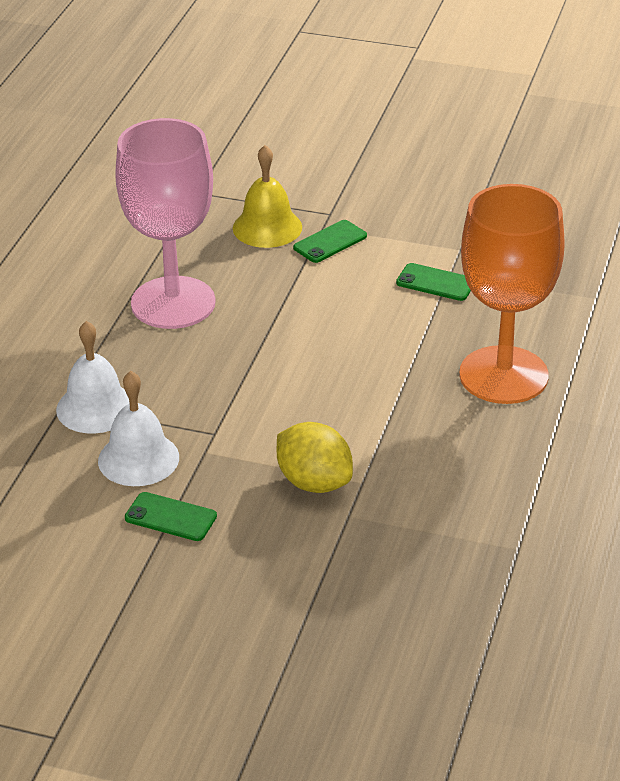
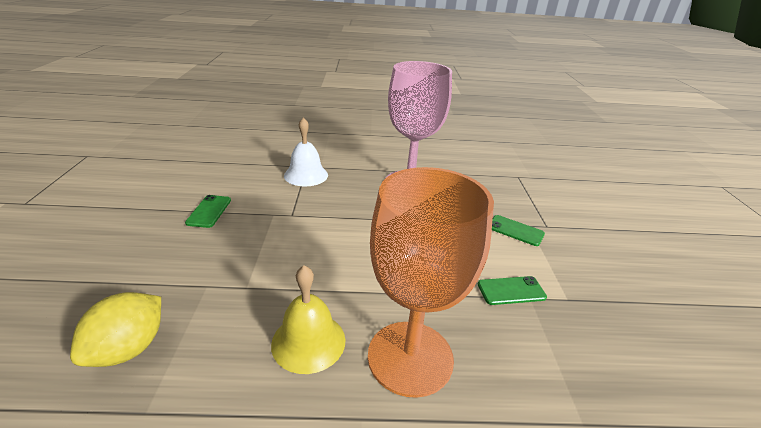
camera: 70 degrees right, 5 degrees down
(138, 459) = (263, 193): white bell -> none
(267, 227) = (507, 204): yellow bell -> yellow bell (308, 341)
(314, 482) = (244, 263): yellow lemon -> yellow lemon (128, 349)
(435, 283) = (511, 291): green phone -> green phone turned 75 degrees clockwise

